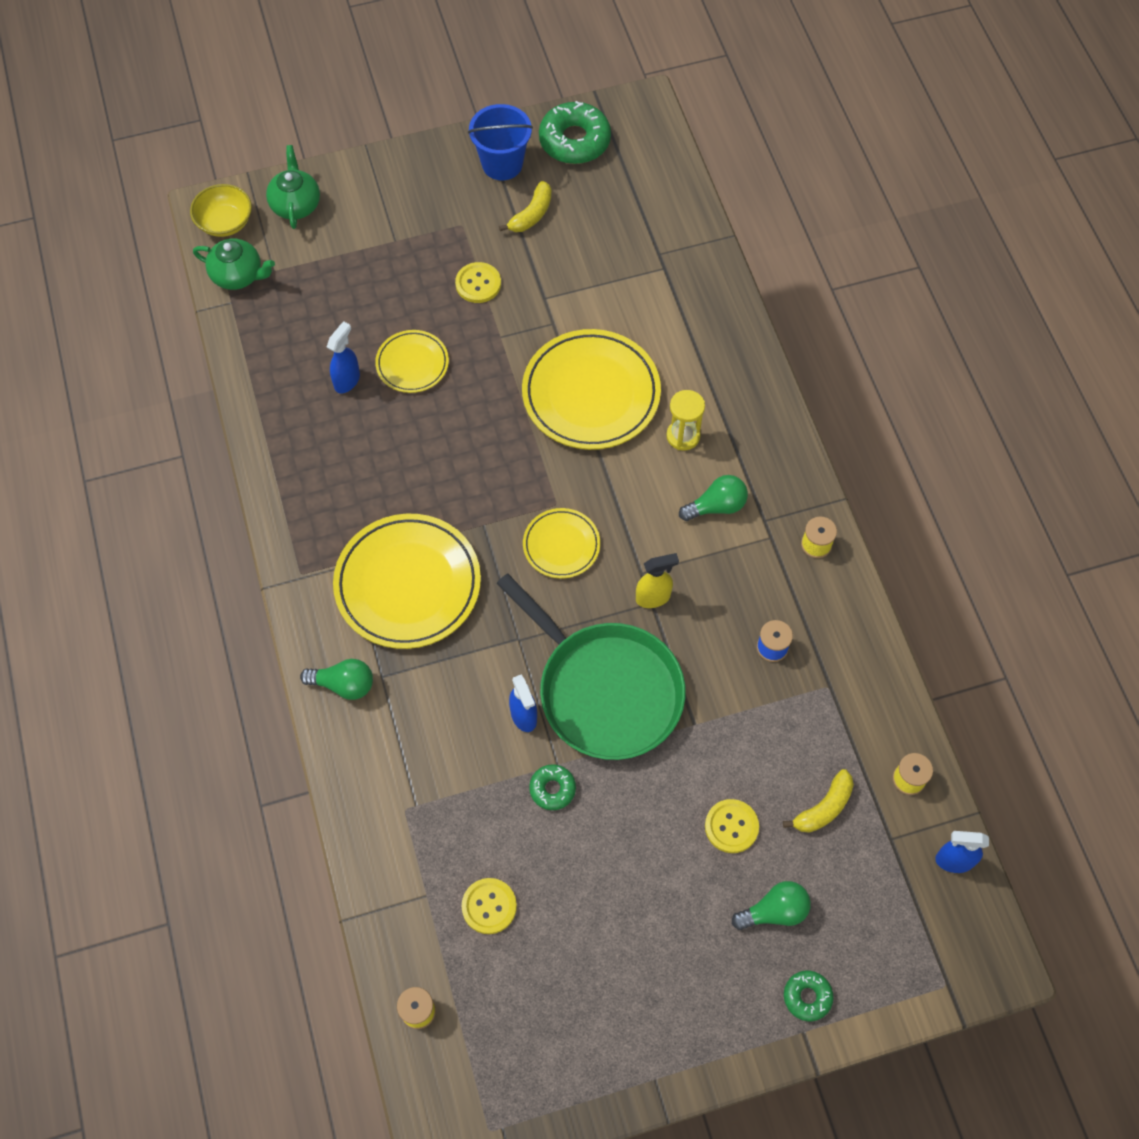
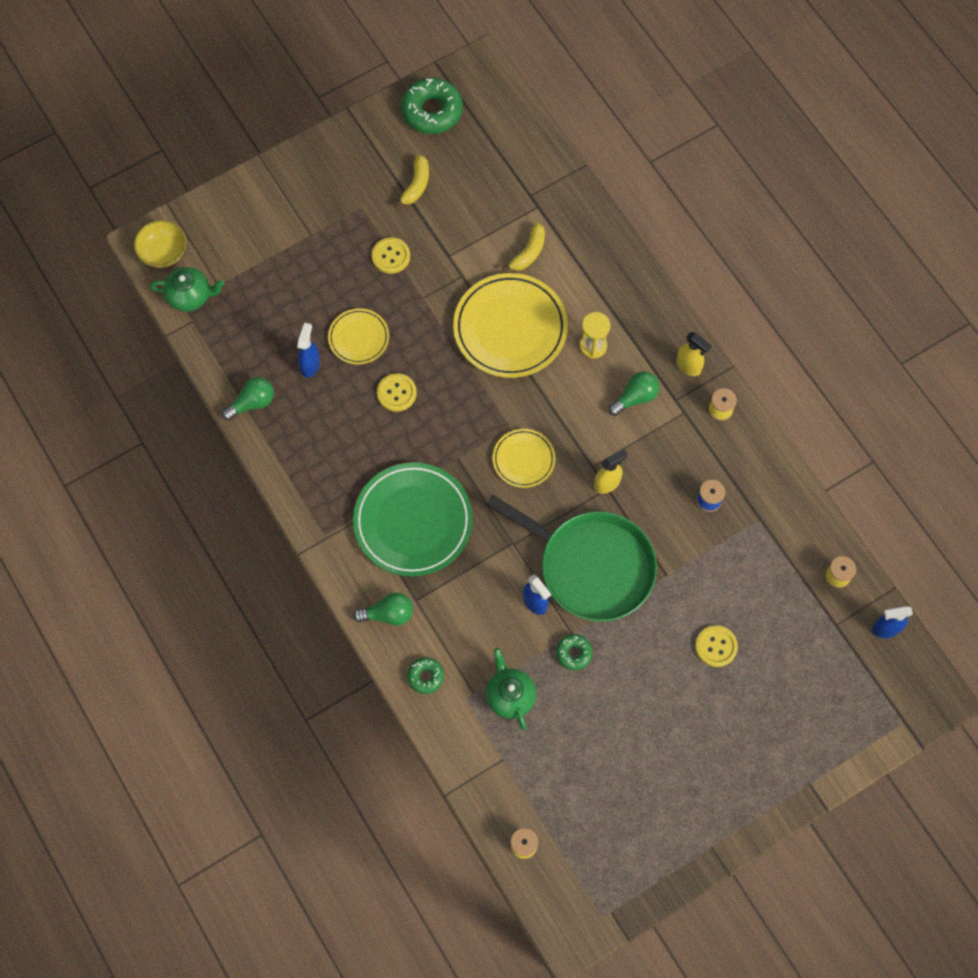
camera: 15 degrees left, 5 degrees up
(296, 204) = (217, 222): green teapot -> green teapot (510, 695)
(408, 584) = (413, 521): yellow plate -> green plate
(489, 906) = (553, 754): yellow button -> yellow button (396, 393)
(502, 164) = (378, 146): blue bucket -> none
(774, 911) = (765, 701): green light bulb -> green light bulb (252, 403)
(791, 486) = (688, 366): none -> yellow spray bottle
(807, 997) = (805, 757): green donut -> green donut (425, 676)
(823, 808) = (780, 614): yellow banana -> yellow banana (528, 253)

